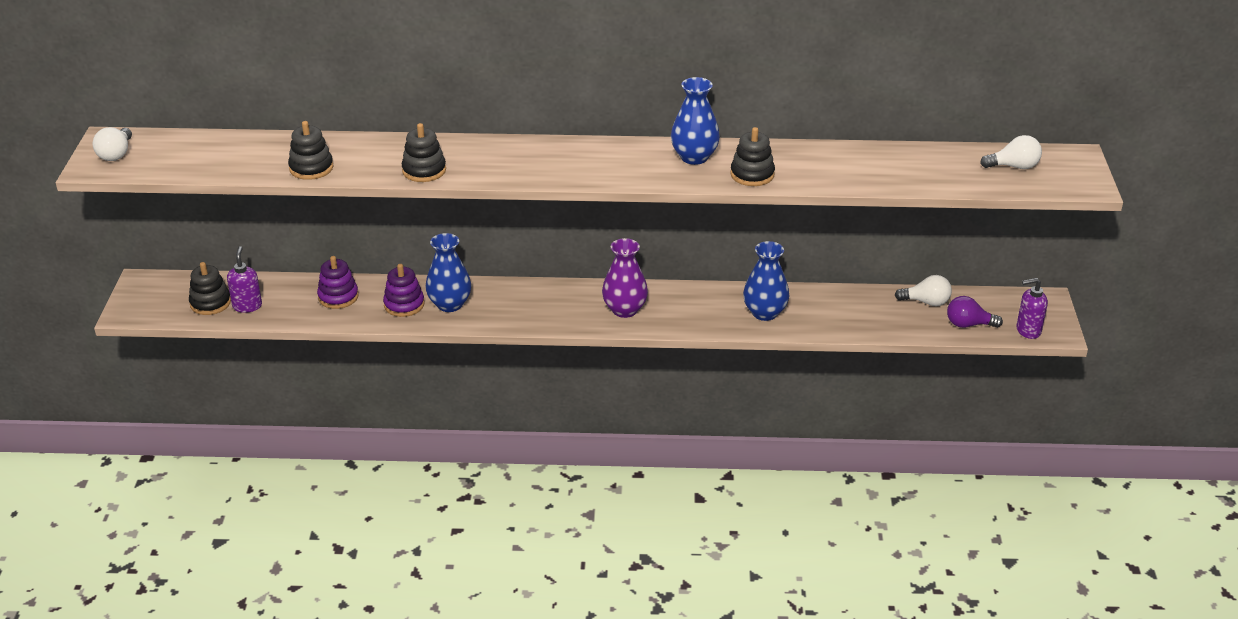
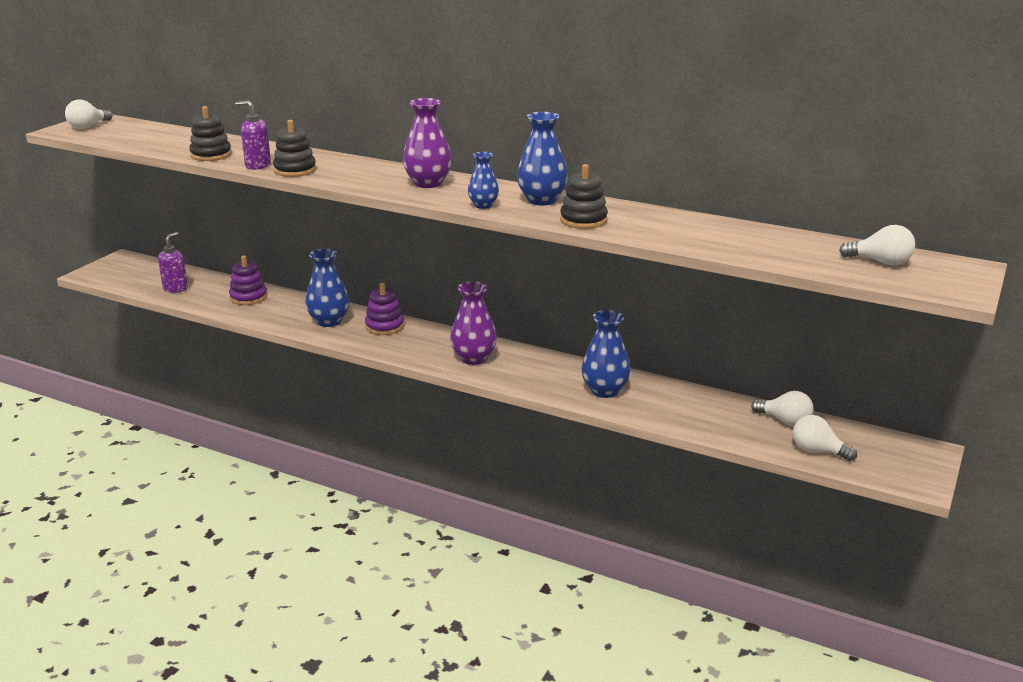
camera: 25 degrees right, 10 degrees down
(210, 303) = (152, 281): black stacking toy -> none
(404, 305) = (292, 313): purple stacking toy -> purple stacking toy (384, 326)
(571, 159) = (428, 183): none -> purple vase
(650, 176) = (483, 205): none -> blue vase
(968, 324) = (817, 451): purple light bulb -> white light bulb
(1028, 330) = (885, 473): purple soap dispenser -> purple soap dispenser (257, 165)

